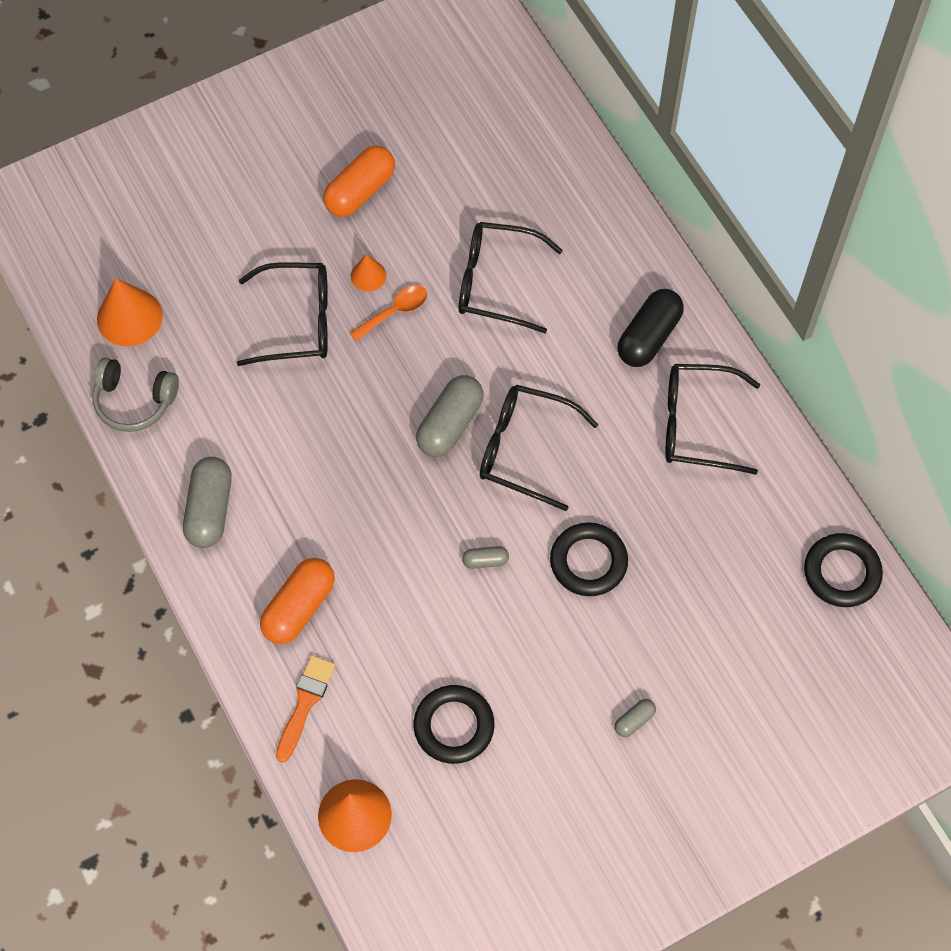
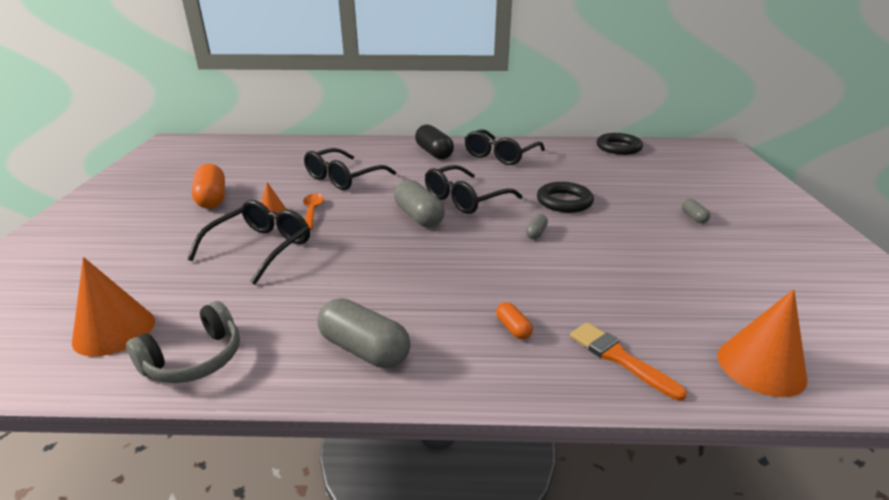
camera: 60 degrees left, 35 degrees down
(299, 607) = (513, 328): orange capsule -> orange capsule, size x0.49
(454, 726) = (675, 284): black ring -> none

